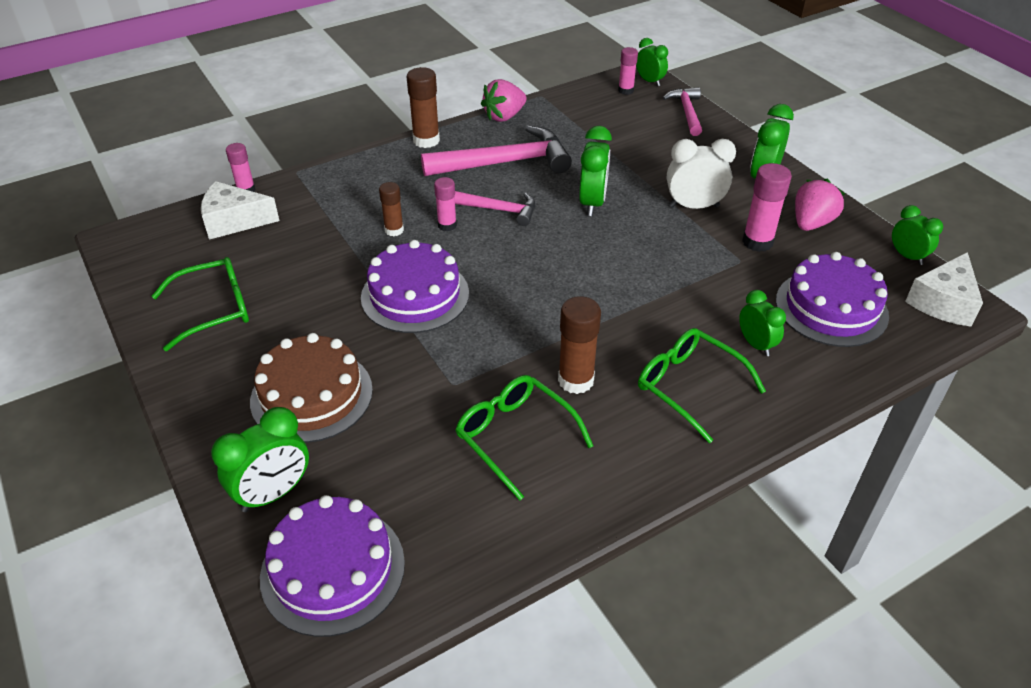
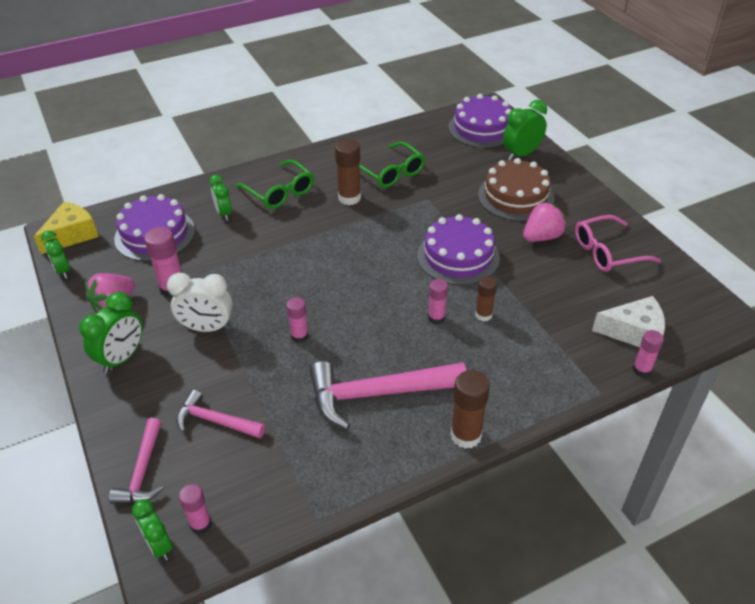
camera: 175 degrees left, 0 degrees up
(213, 310) = (608, 252): green glasses -> pink glasses
(498, 210) = (389, 332): pink hammer -> pink hammer (215, 421)
(504, 116) = (371, 476): pink strawberry -> pink strawberry (541, 237)
(592, 203) = (299, 336): green clock -> pink glue stick
(943, 302) = (72, 235): white cheese -> yellow cheese

